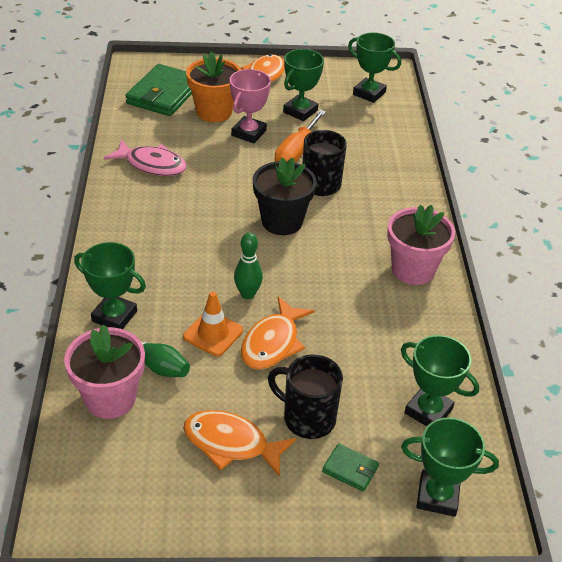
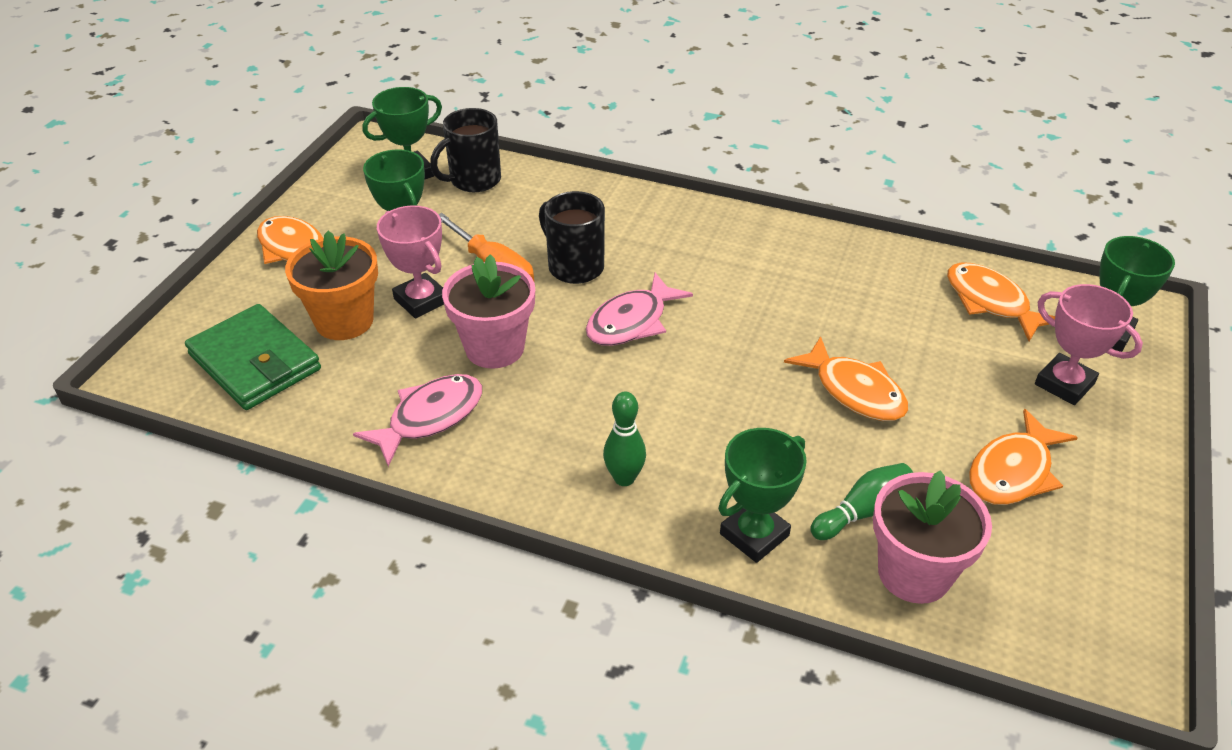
camera: 65 degrees left, 0 degrees up
(213, 333) = (821, 441): orange traffic cone -> none
(247, 294) = (759, 390): green bowling pin -> green bowling pin (624, 478)
(282, 221) = (631, 322): black flower pot -> pink fish
(307, 418) = (984, 396): black mug -> black mug (474, 180)
(350, 469) = (1064, 384): green wallet -> pink trophy
(413, 270) = (769, 244): pink flower pot -> pink flower pot (494, 348)
(428, 411) = (990, 302): green trophy -> orange fish

